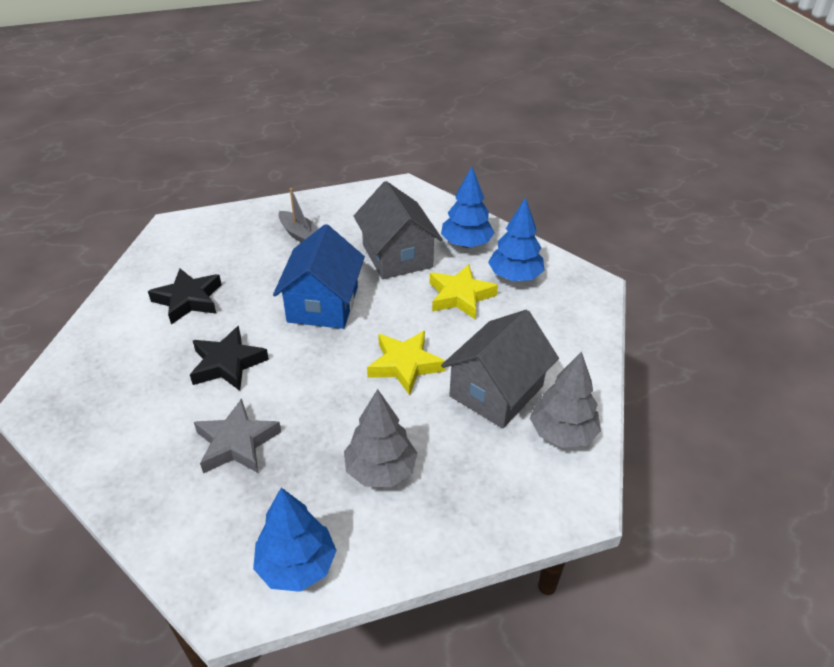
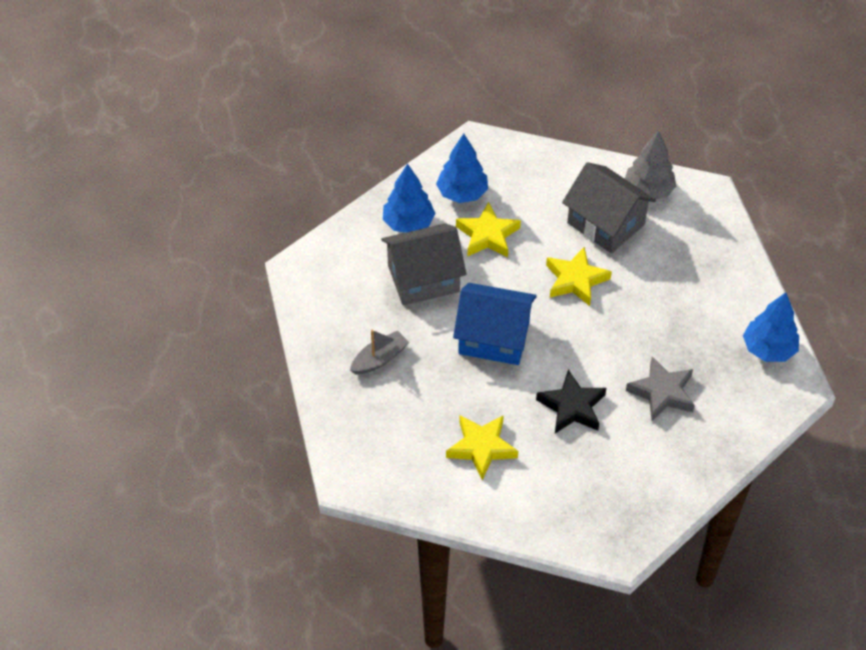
camera: 85 degrees left, 10 degrees up
(188, 300) = (481, 448): black star -> yellow star
(380, 470) = (686, 300): grey tree -> none

